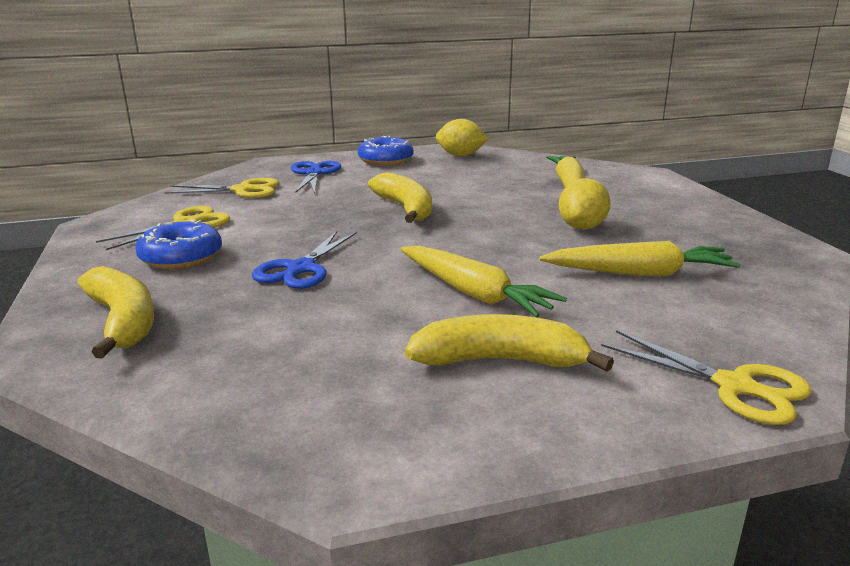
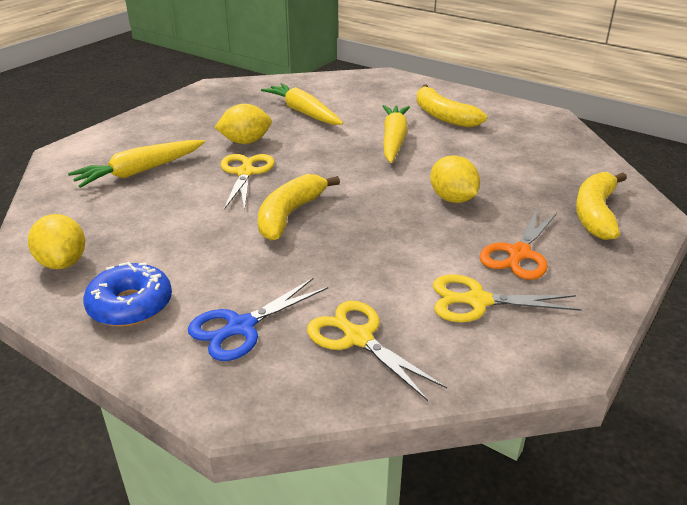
camera: 130 degrees left, 10 degrees up
(181, 257) = (519, 254): blue donut -> orange scissors
(300, 269) = (452, 199): blue scissors -> yellow lemon
(735, 386) = (388, 80): yellow scissors -> yellow scissors (245, 172)

